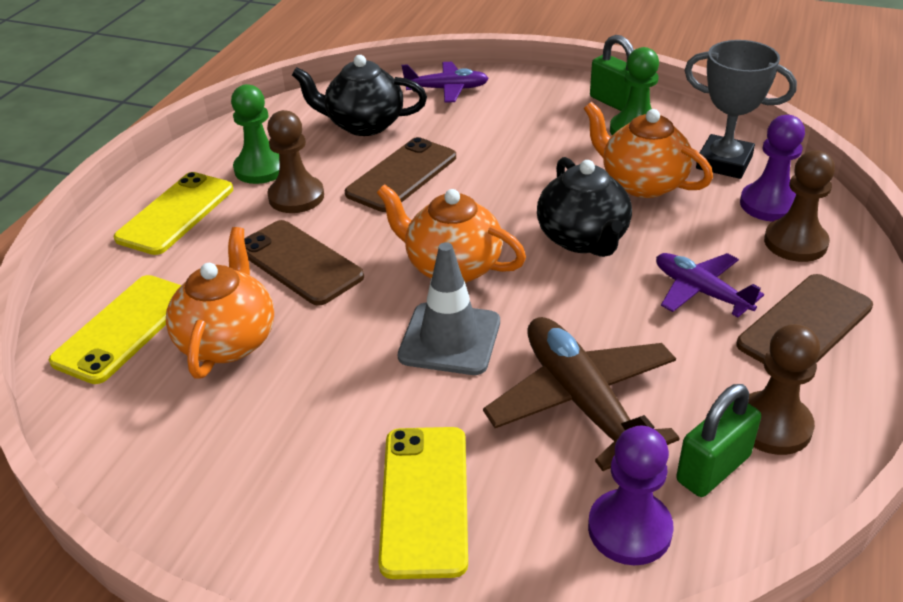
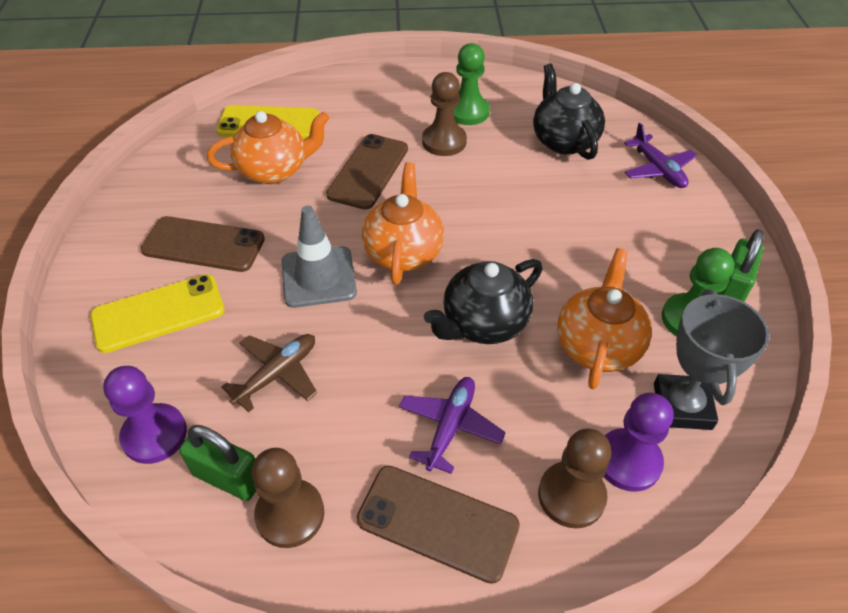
camera: 65 degrees right, 10 degrees up
(175, 213) = (392, 96): yellow phone -> none
(401, 175) = (507, 185): brown phone -> brown phone (203, 244)
(582, 401) = (277, 374): brown plane -> brown plane, size x0.61

